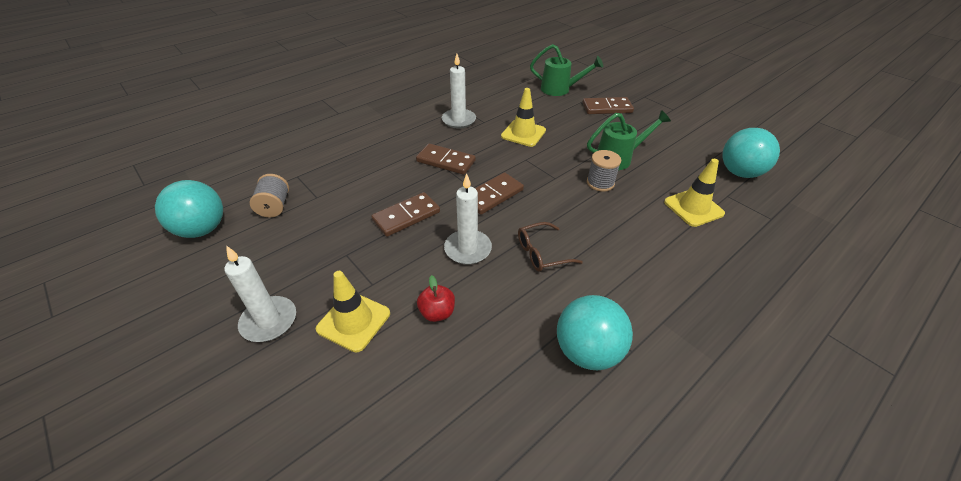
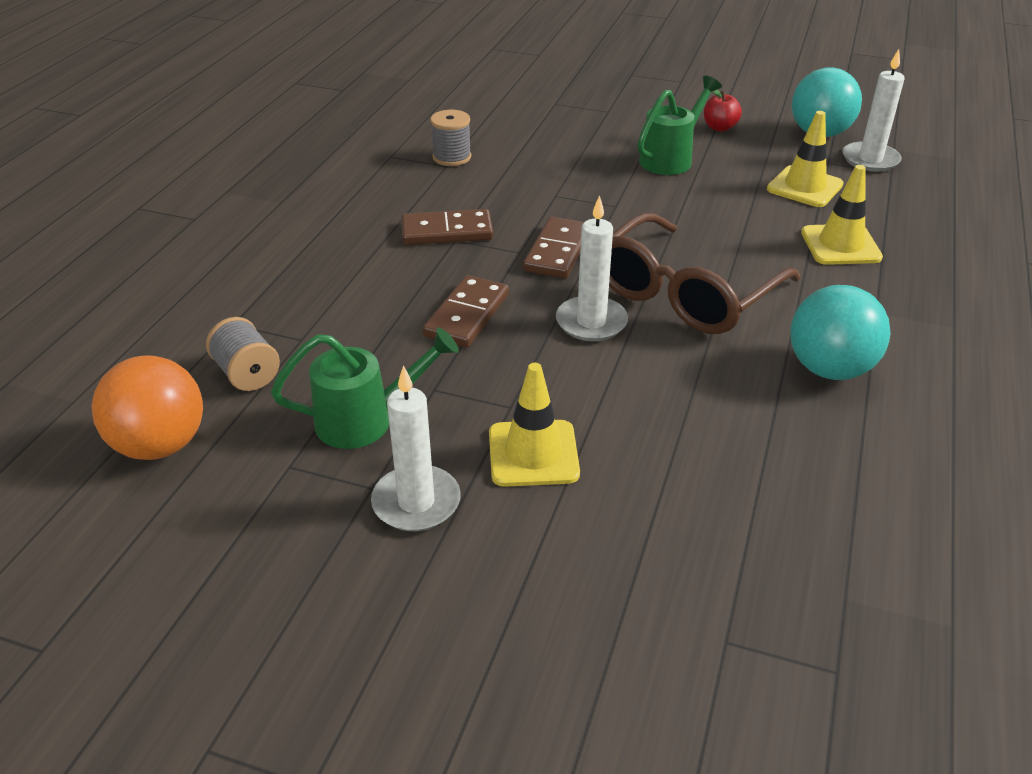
camera: 30 degrees left, 5 degrees down
(202, 229) = (160, 445): turquoise ball -> orange ball
(437, 312) = (628, 402): red apple -> red apple (719, 127)
(459, 120) = (406, 174): white candle -> white candle (870, 160)
(523, 133) = (518, 164): yellow traffic cone -> yellow traffic cone (840, 245)
(541, 253) = (685, 293): brown glasses -> brown glasses, size x2.05
(560, 89) = (510, 94): green watering can -> green watering can (365, 421)
(600, 183) = (676, 193): grey spool -> grey spool (452, 157)
(607, 108) = (598, 102): brown domino -> none

